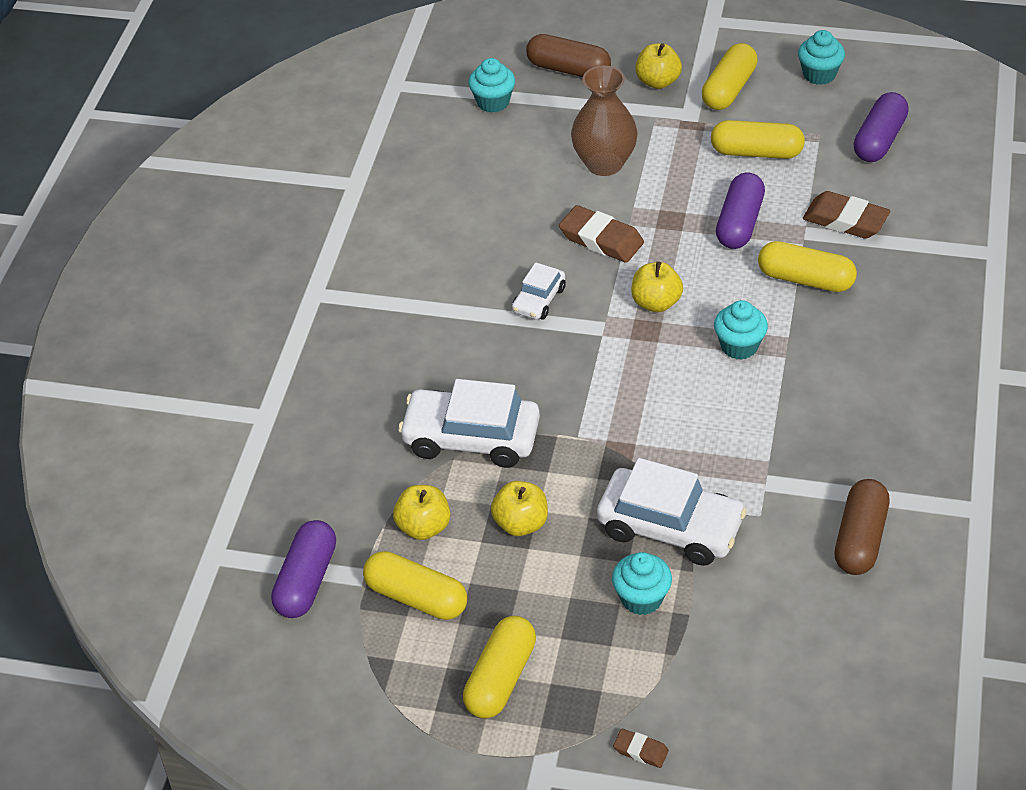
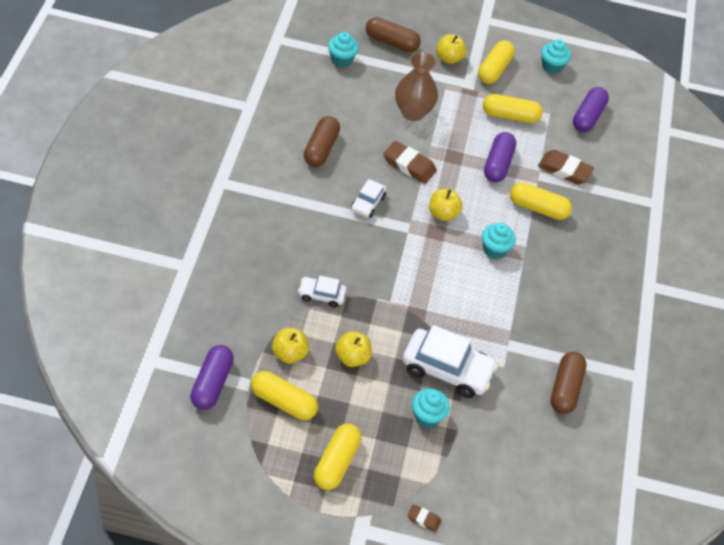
camera: 10 degrees left, 5 degrees up
(464, 230) = (321, 149): none -> brown capsule
(471, 438) = (321, 295): white car -> white car, size x0.53

